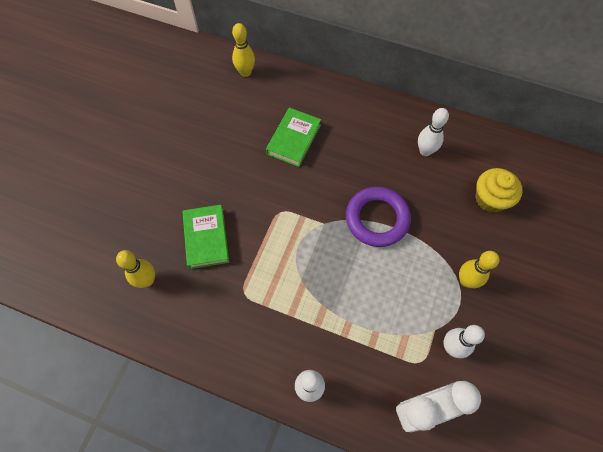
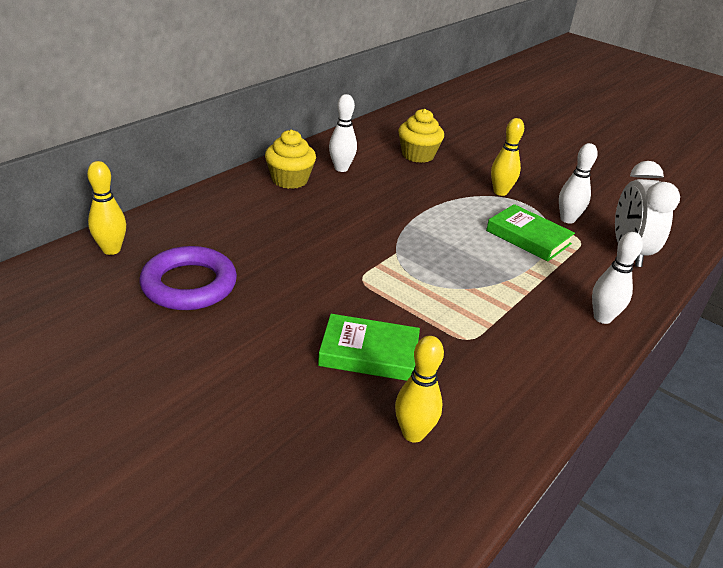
camera: 75 degrees left, 30 degrees down
(293, 139) = (260, 241): green book -> green book (528, 237)
(377, 219) = (408, 218): purple ring -> purple ring (189, 284)
(384, 125) = (290, 180): none -> yellow cupcake

